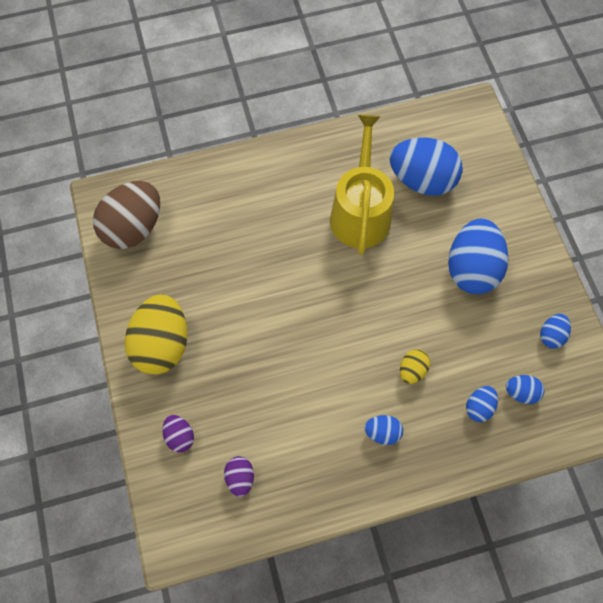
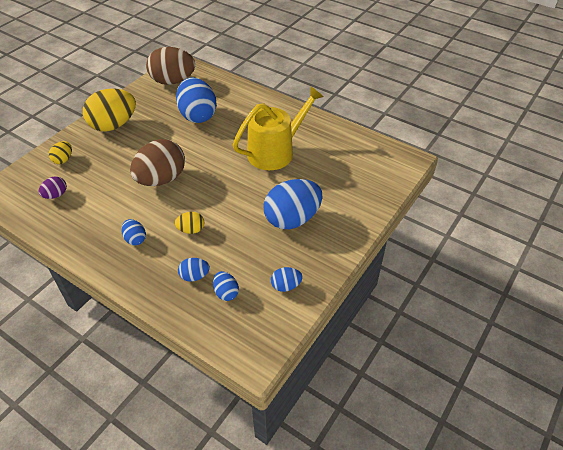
camera: 50 degrees right, 20 degrees down
(180, 436) = (63, 160): purple egg -> yellow egg
(308, 351) = (161, 179): none -> brown egg
(422, 180) = (328, 164): blue egg -> blue egg (198, 115)

